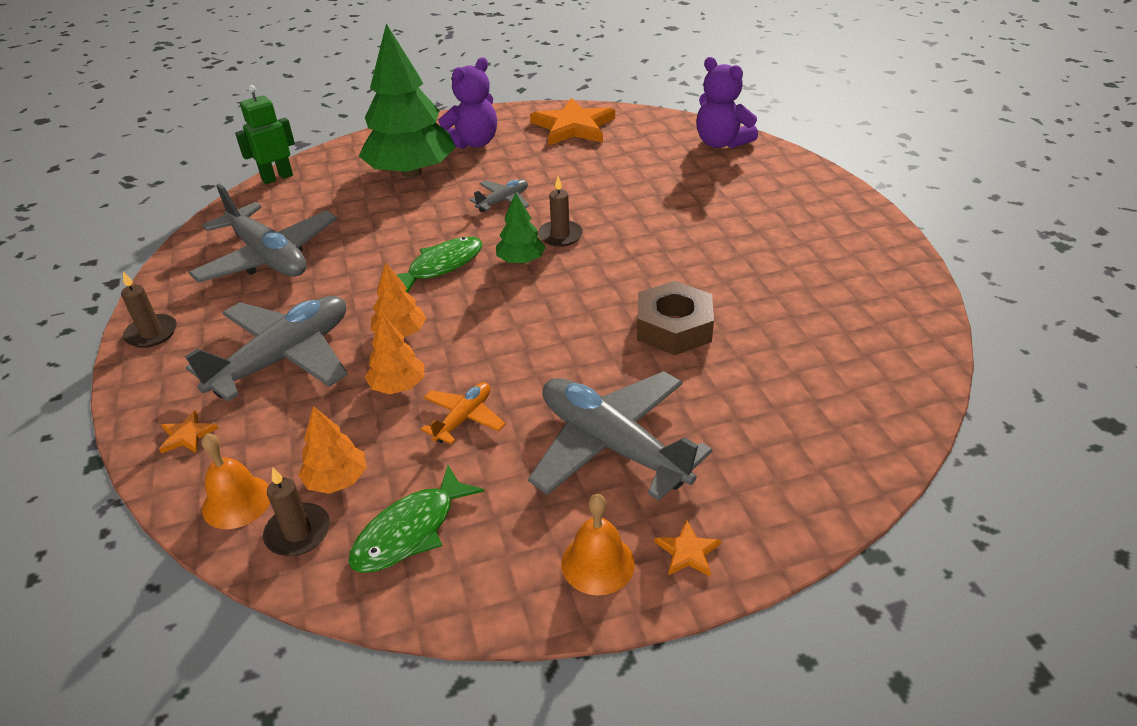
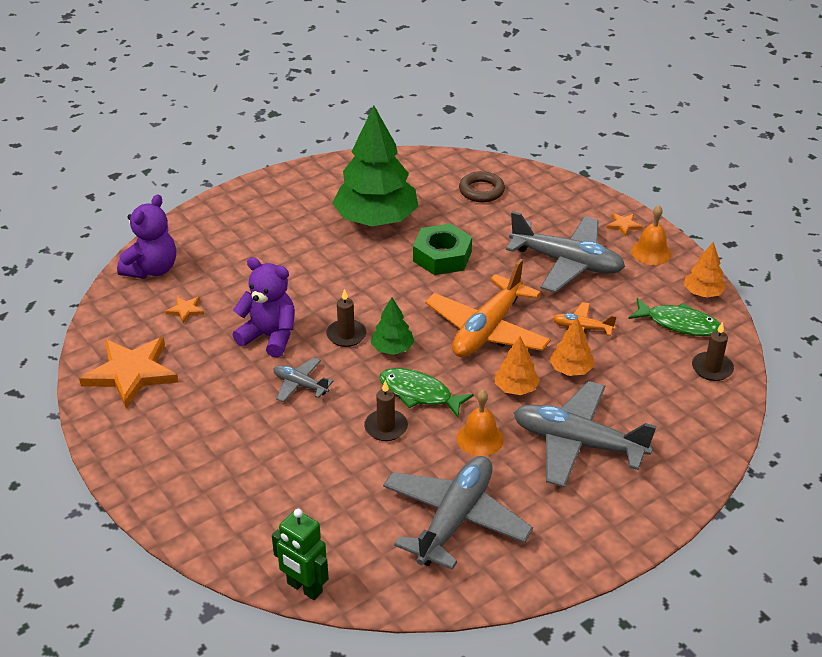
camera: 110 degrees left, 0 degrees up
(151, 333) = (597, 547): brown candle -> brown candle (386, 427)
(187, 435) = (680, 460): orange star -> orange star (185, 310)
(237, 501) = (711, 406): orange bell -> orange bell (480, 438)
(337, 480) = (666, 367): orange tree -> orange tree (703, 293)
(411, 172) = (261, 471): green tree -> green tree (376, 219)
(473, 143) = (183, 442): purple teddy bear -> purple teddy bear (269, 337)
(510, 334) = (487, 330): none -> orange plane
(612, 445) = (567, 263): grey plane -> grey plane turned 90 degrees counterclockwise
(673, 327) = (442, 256): brown nut -> green nut
(828, 399) = (481, 191): none -> brown ring

